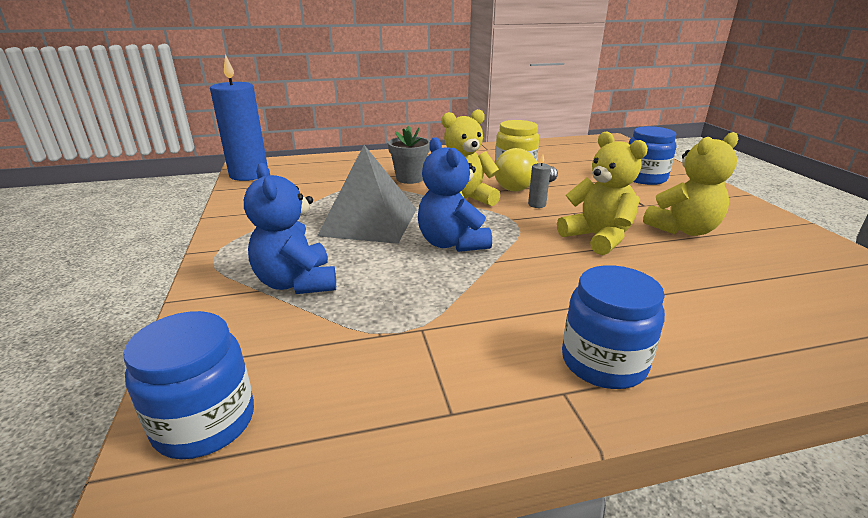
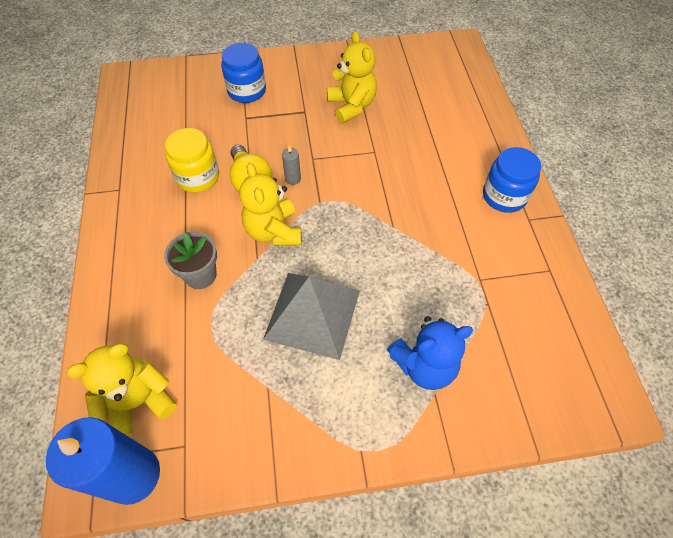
camera: 85 degrees left, 30 degrees up
(205, 422) = (575, 393): blue jar -> none
(452, 243) = (363, 251): blue teddy bear -> none
(597, 238) = (360, 157): yellow teddy bear -> yellow teddy bear (139, 401)

